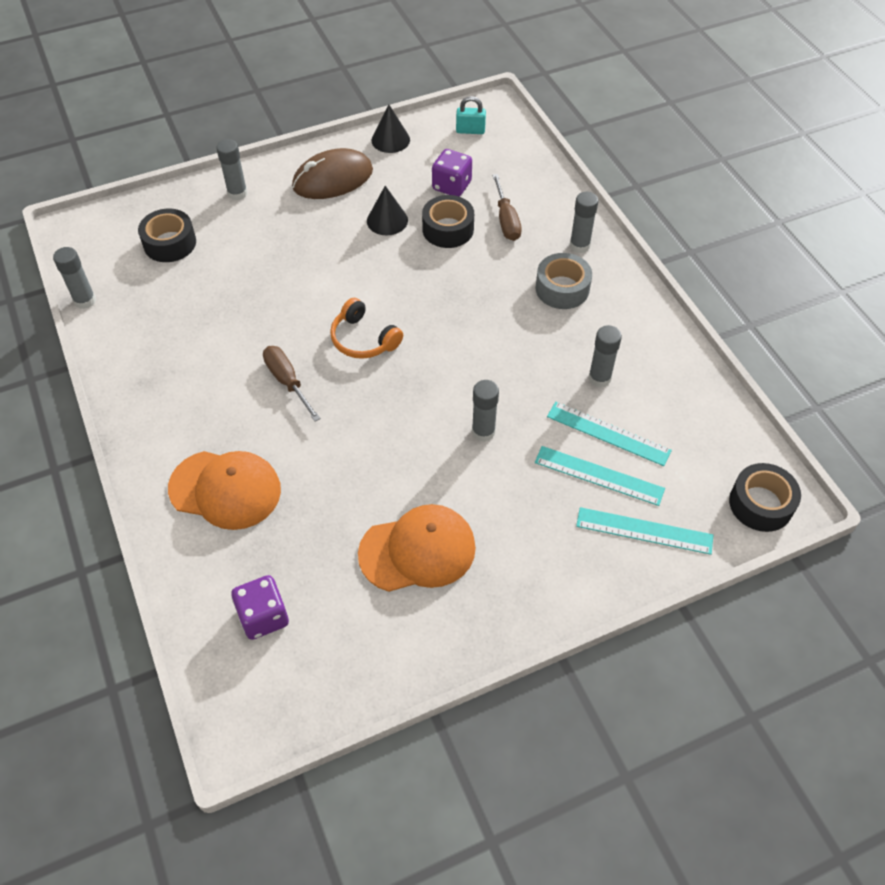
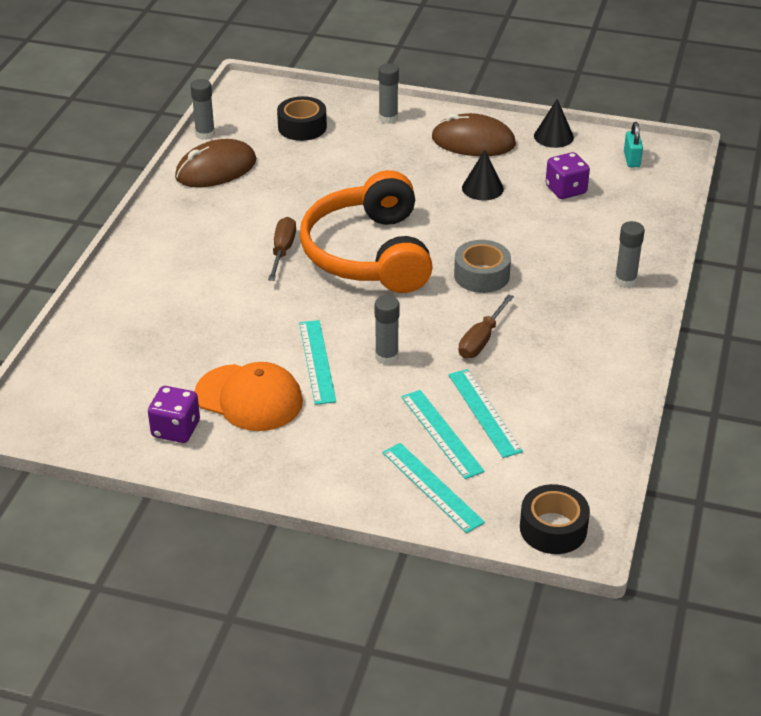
camera: 40 degrees right, 15 degrees down
(135, 332) = (216, 169): none -> brown mouse
(225, 489) = (166, 289): orange cap -> none
(263, 616) = (105, 373): purple dice -> purple dice (176, 429)
(363, 339) = (369, 253): orange headphones -> orange headphones, size x2.19
(434, 474) = (317, 361): none -> turquoise ruler
(448, 229) = (525, 217): black tape -> none
(470, 130) = (631, 159): turquoise padlock -> turquoise padlock turned 45 degrees clockwise
(506, 220) = (583, 234): brown screwdriver -> brown screwdriver (481, 340)
(562, 288) = (571, 301): grey tape -> grey tape (481, 275)
(599, 378) = (524, 374): grey glue stick -> none

